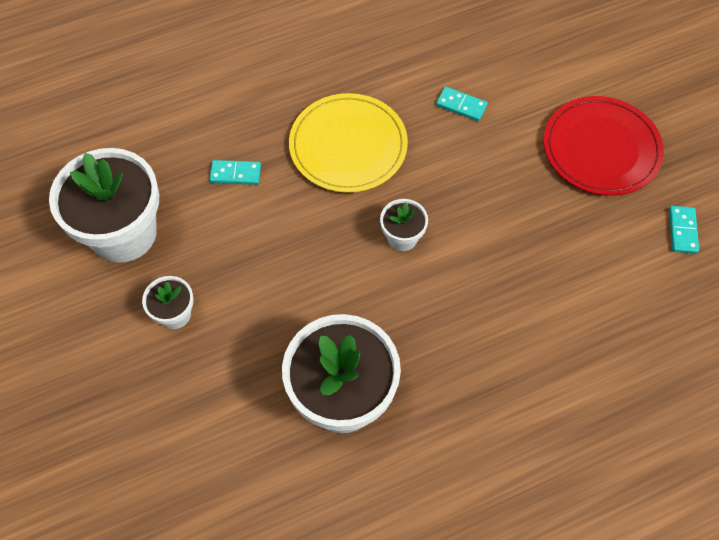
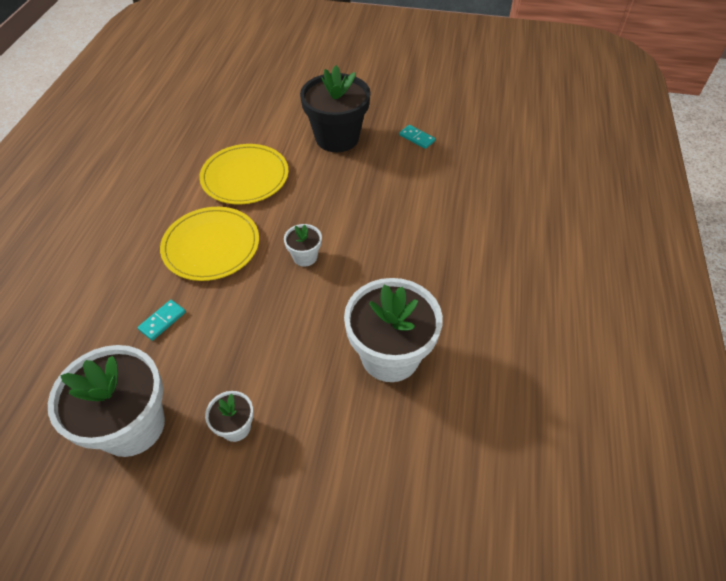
camera: 55 degrees left, 10 degrees down
(461, 105) = (245, 177): turquoise domino -> yellow plate
(601, 148) = (337, 138): red plate -> black flower pot

